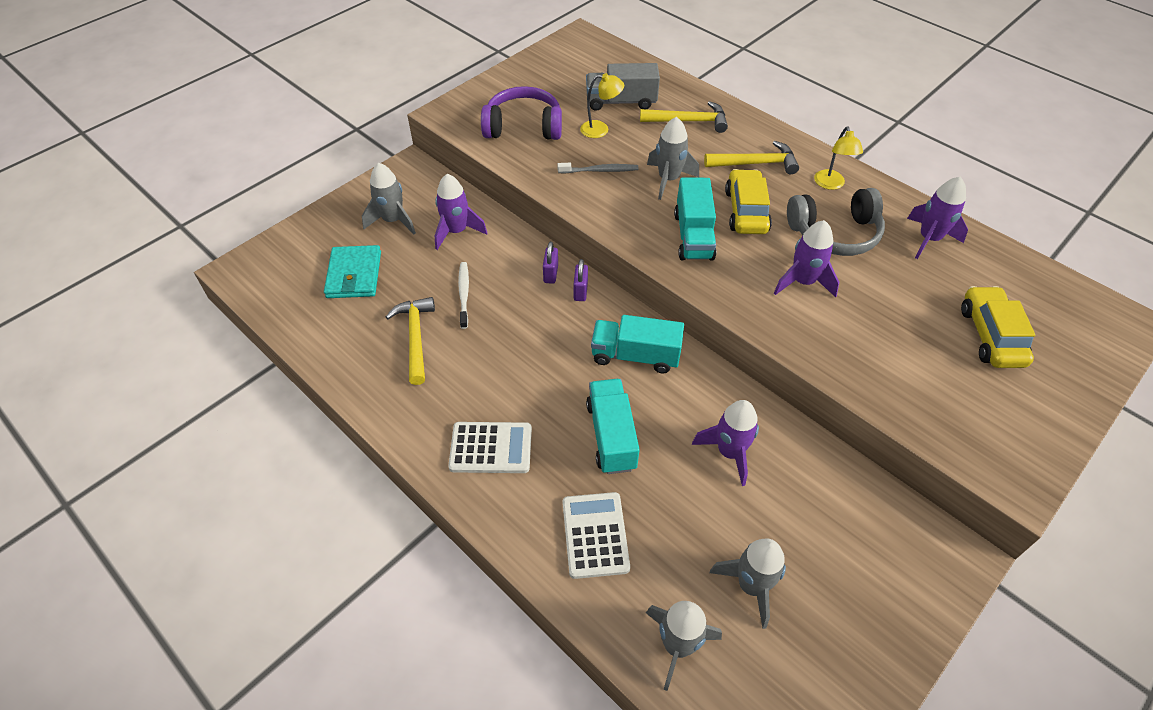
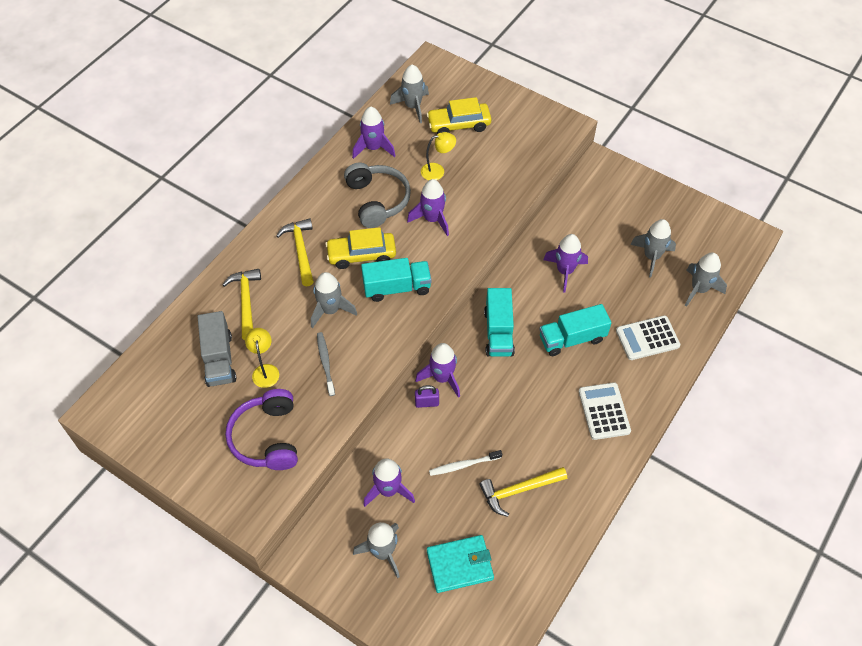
camera: 100 degrees left, 5 degrees up
(580, 291) = (442, 378): purple padlock -> purple rocket
(831, 184) = (320, 202): yellow lamp -> yellow lamp (437, 171)
(1019, 288) = (413, 107): none -> grey rocket

